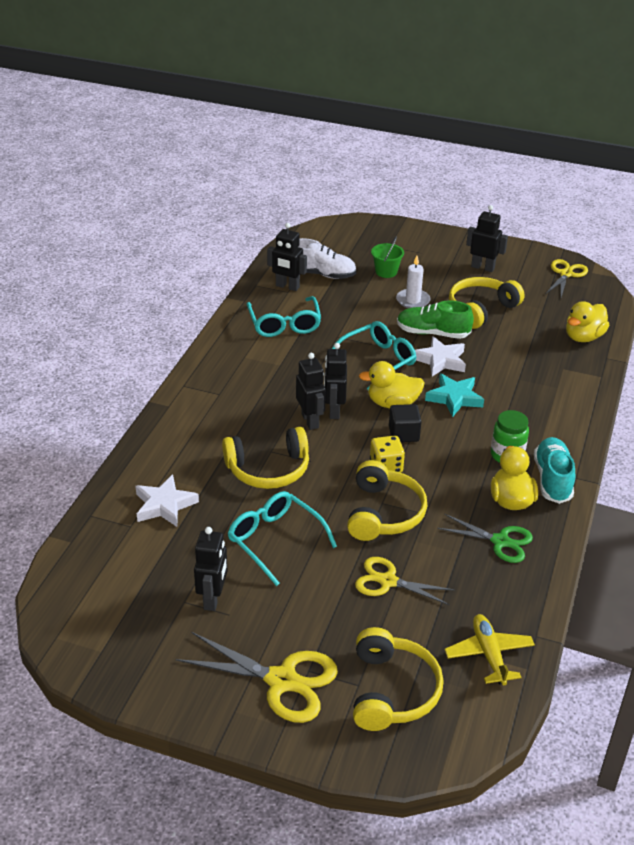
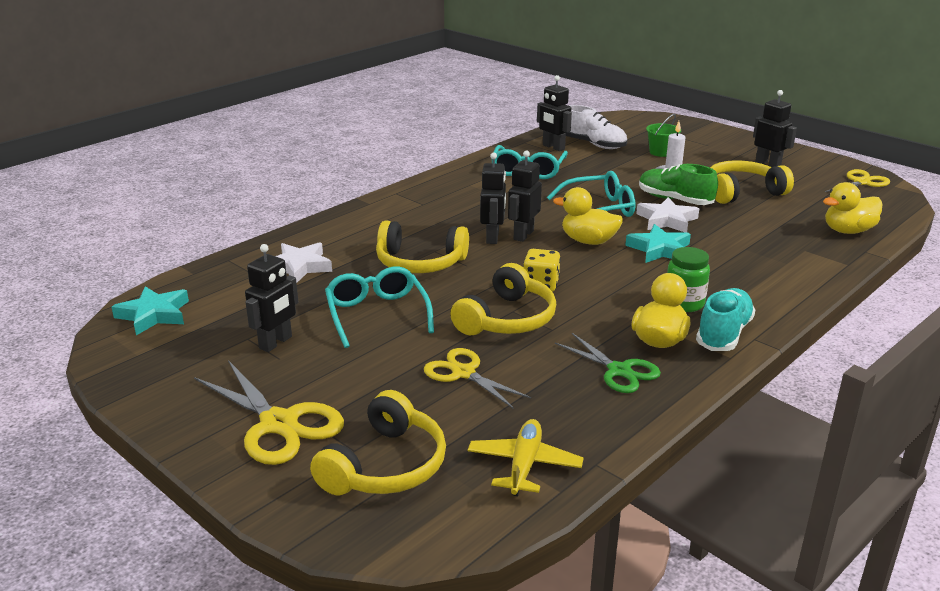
camera: 25 degrees right, 10 degrees down
(76, 602) = (154, 315): none -> turquoise star
(403, 434) = (581, 265): black cube -> none

